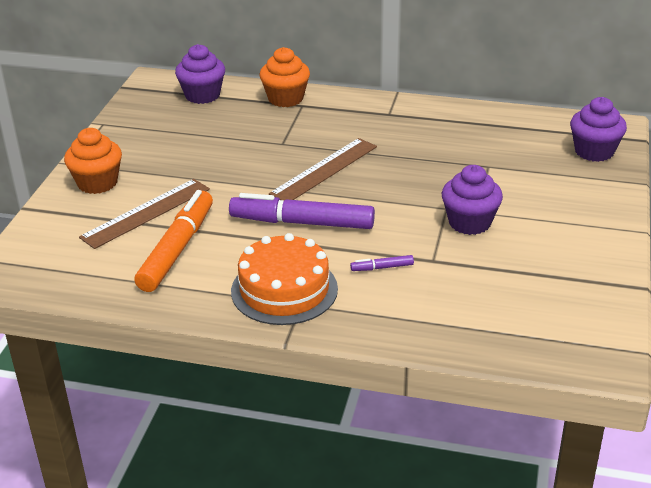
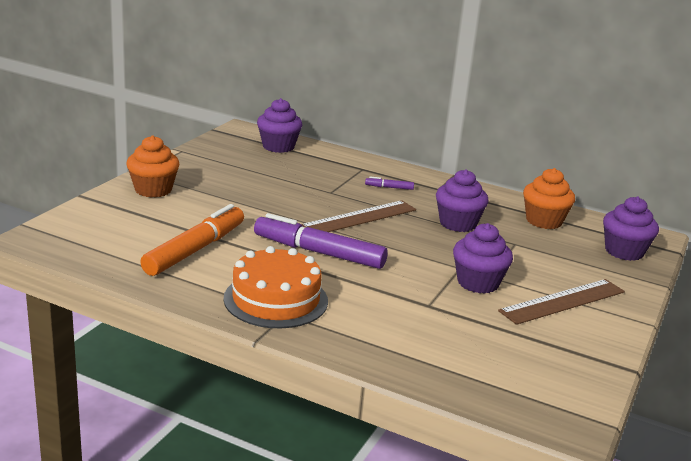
camera: 10 degrees right, 10 degrees down
(146, 213) = (183, 218): brown ruler -> brown ruler (562, 301)
(285, 98) = (350, 161): orange cupcake -> orange cupcake (544, 221)
(382, 267) = (376, 301): purple marker -> purple marker (389, 187)
(424, 154) = (458, 224): none -> purple cupcake

